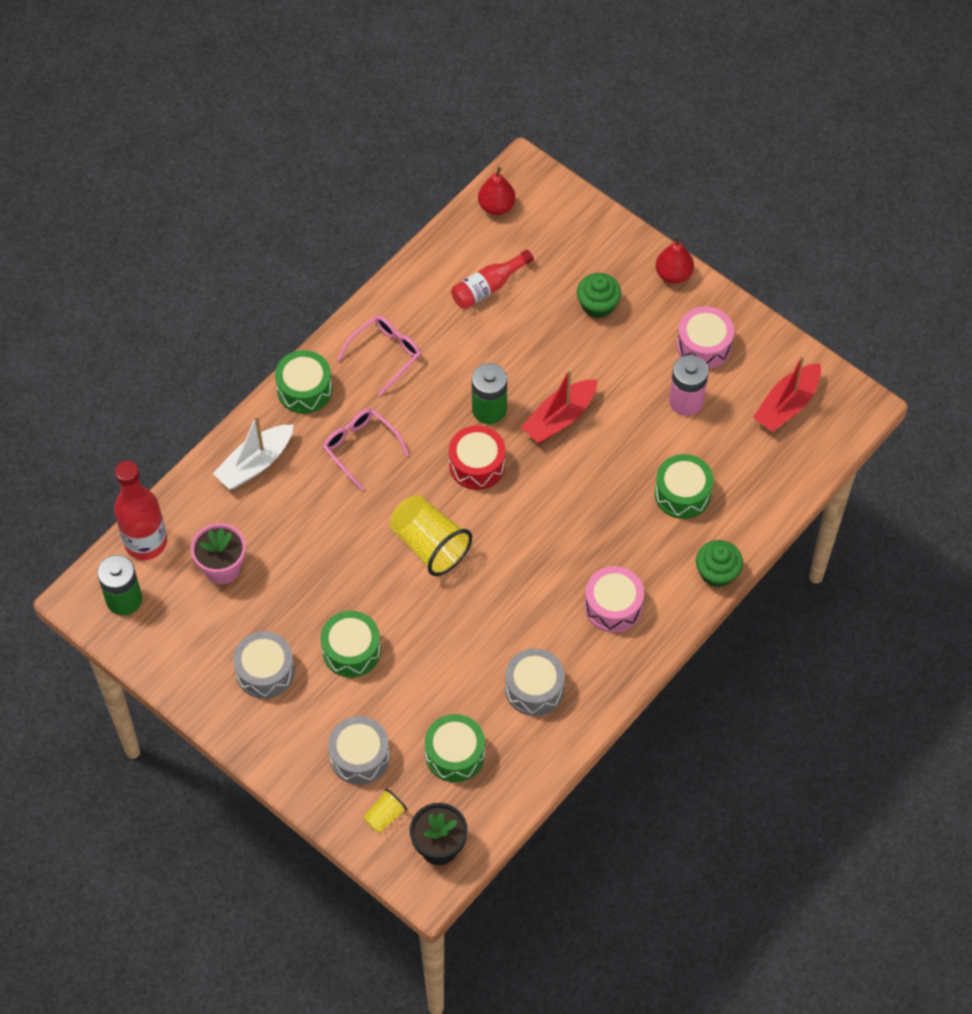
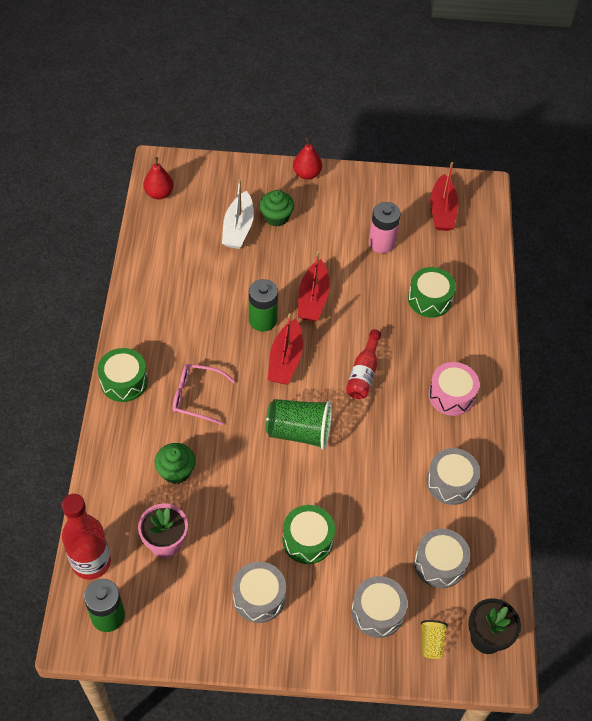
camera: 40 degrees left, 5 degrees down
(255, 463) = (129, 453): white boat -> white boat (238, 228)
(385, 354) = (162, 326): pink glasses -> none
(429, 545) = (299, 432): yellow cup -> green cup
(455, 754) = (439, 563): green drum -> grey drum
(477, 465) = (285, 360): red drum -> red boat
(488, 287) = (196, 245): red bottle -> red bottle (363, 373)
(704, 345) = (362, 204): pink drum -> none
(717, 572) = (494, 334): green cupcake -> green cupcake (176, 471)

